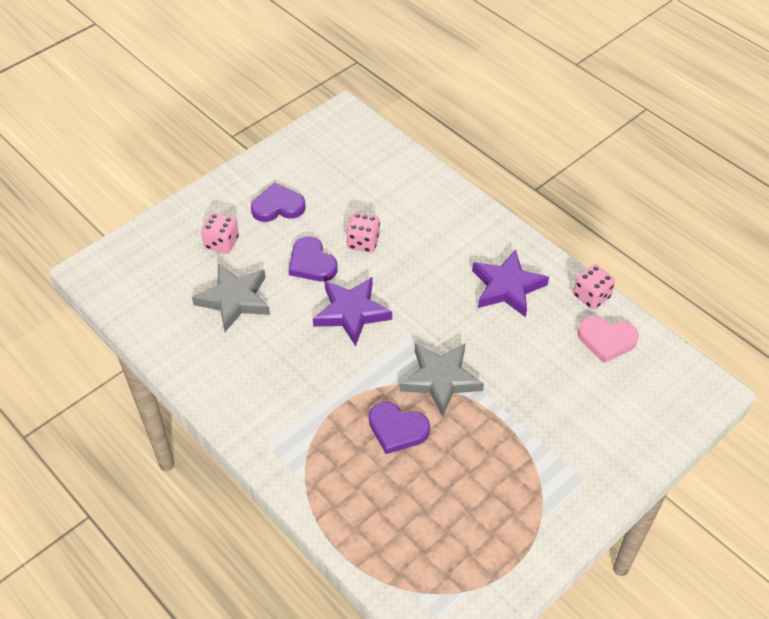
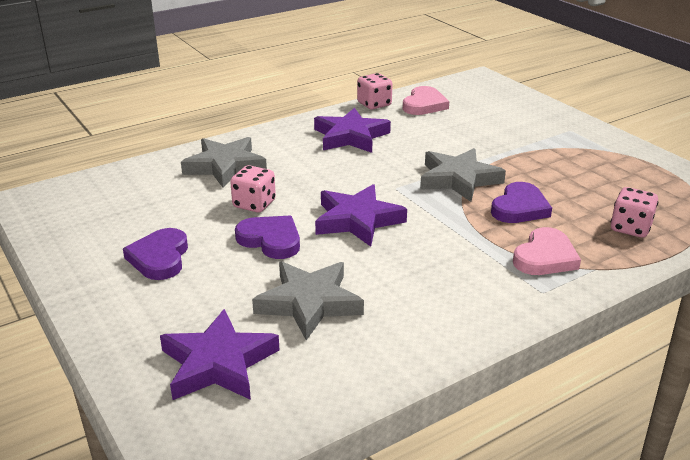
camera: 80 degrees left, 20 degrees down
(167, 265) = (218, 363): none -> purple star
(222, 243) = (200, 308): pink dice -> pink dice (630, 228)
(312, 263) = (271, 240): purple heart -> purple heart turned 120 degrees counterclockwise
(317, 447) = (545, 257): none -> pink heart
(422, 210) = (225, 166): none -> grey star

